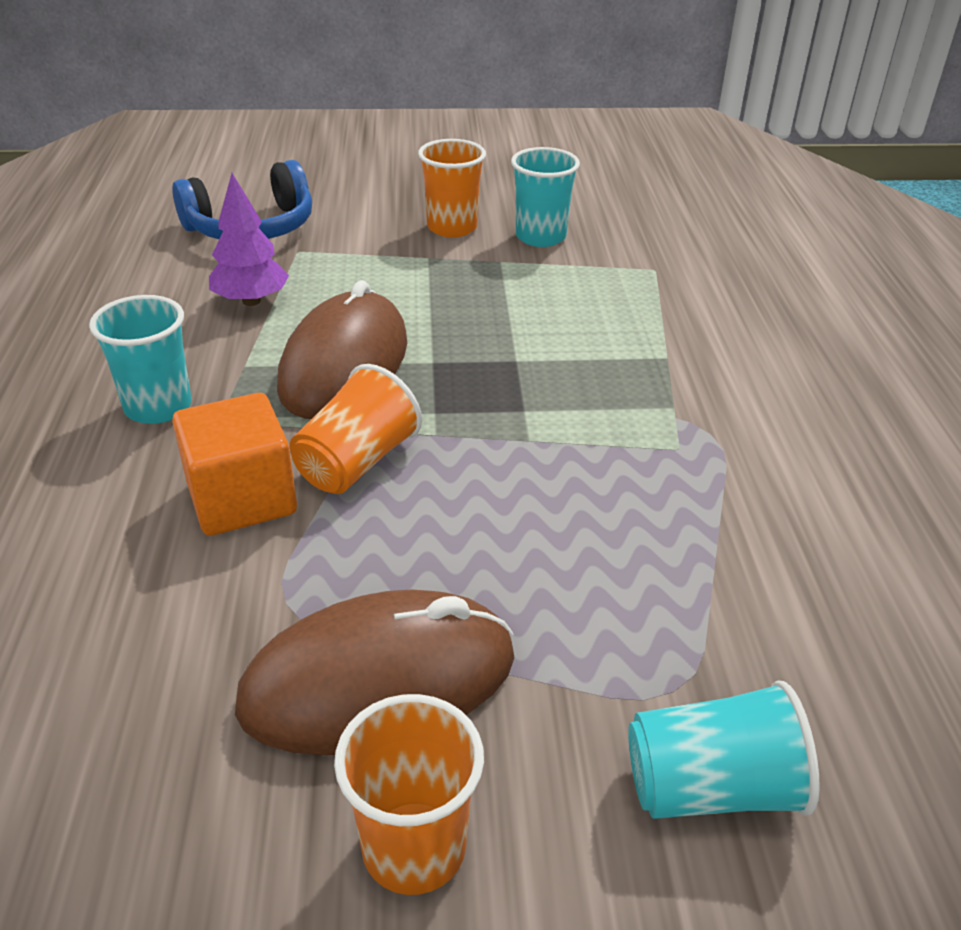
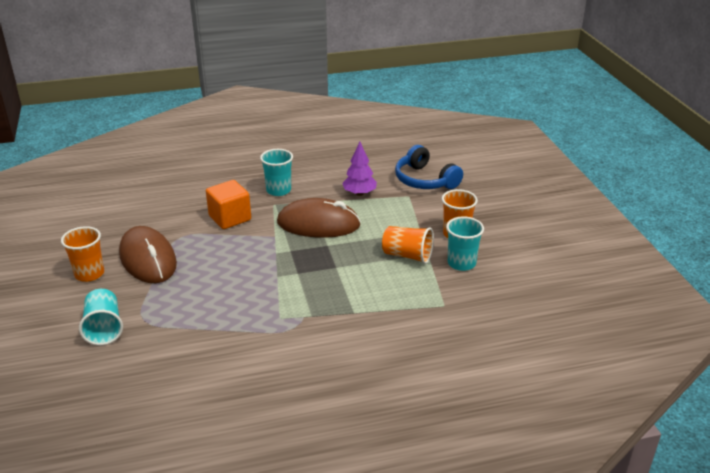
camera: 80 degrees right, 5 degrees down
(356, 463) = (254, 237): orange cup -> orange cup (407, 255)

